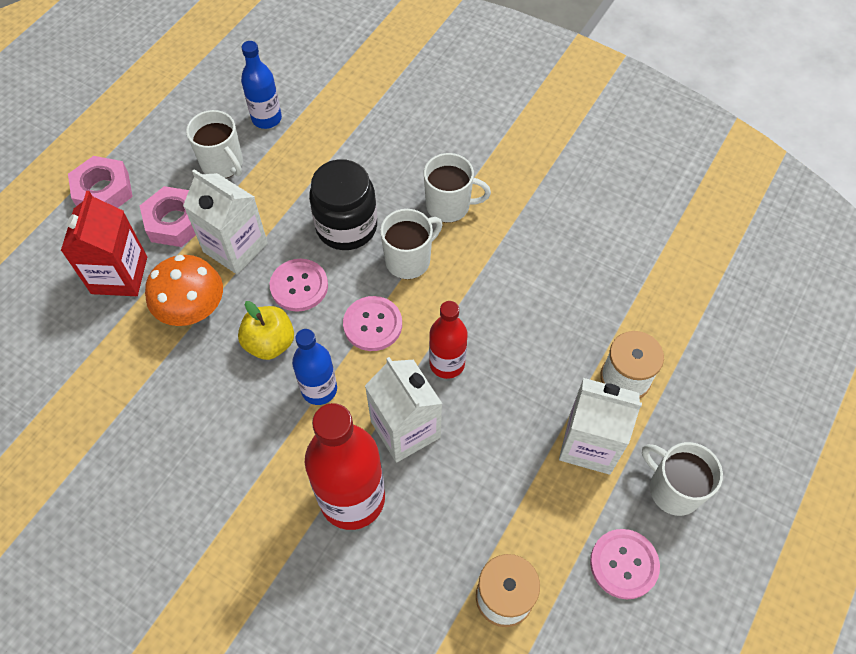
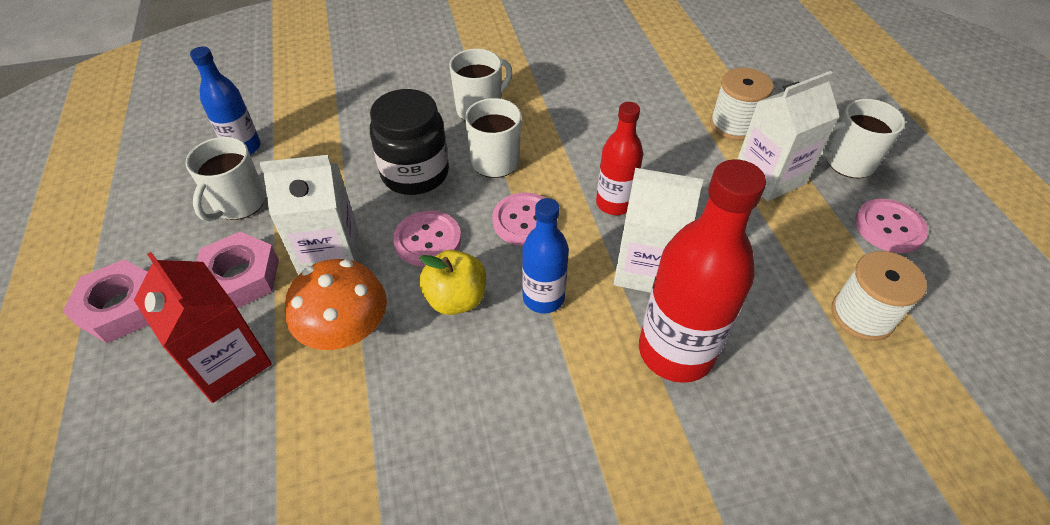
camera: 45 degrees left, 10 degrees down
(223, 164) = (238, 204): white mug -> white mug turned 105 degrees clockwise

